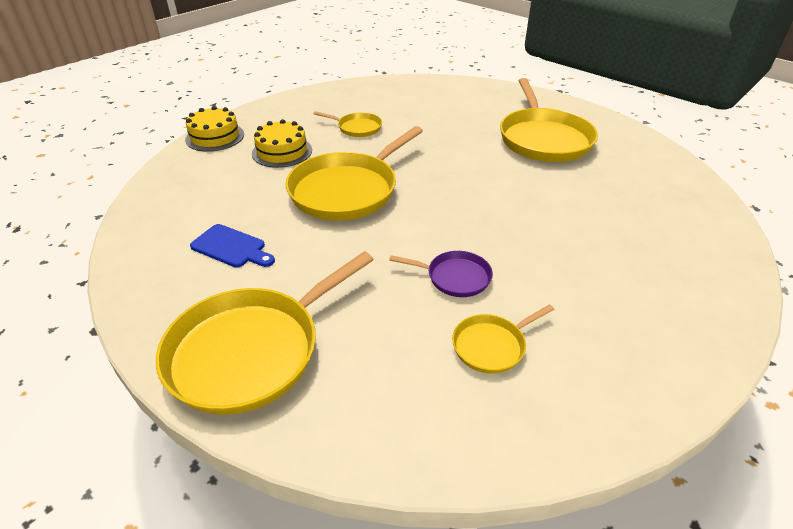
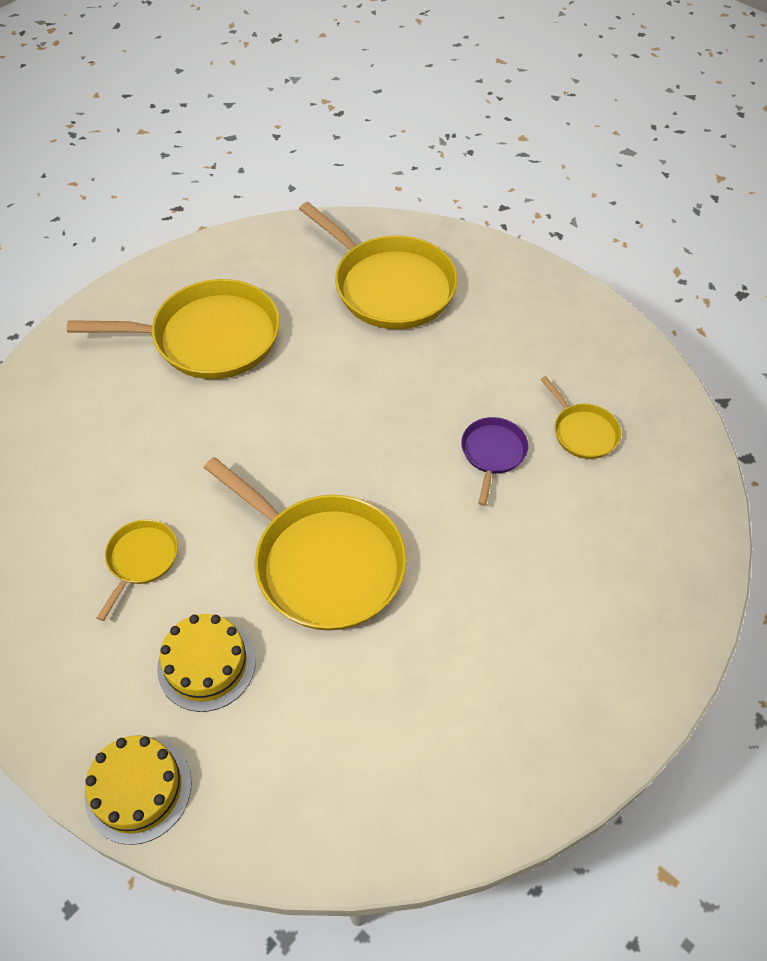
camera: 90 degrees left, 15 degrees up
(231, 247) = (454, 689): blue cutting board -> none
(251, 351) = (620, 633): yellow pan -> yellow pan (390, 286)

